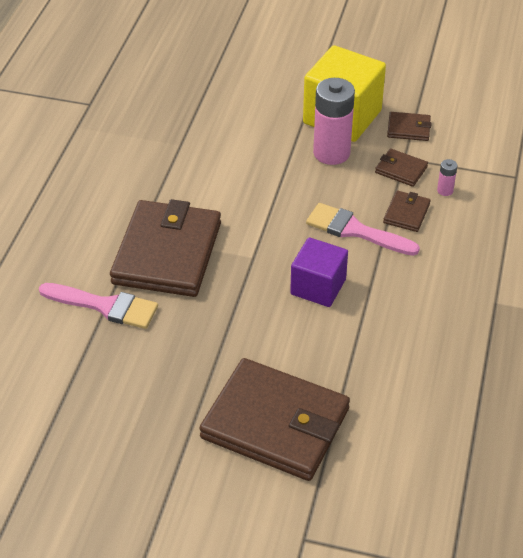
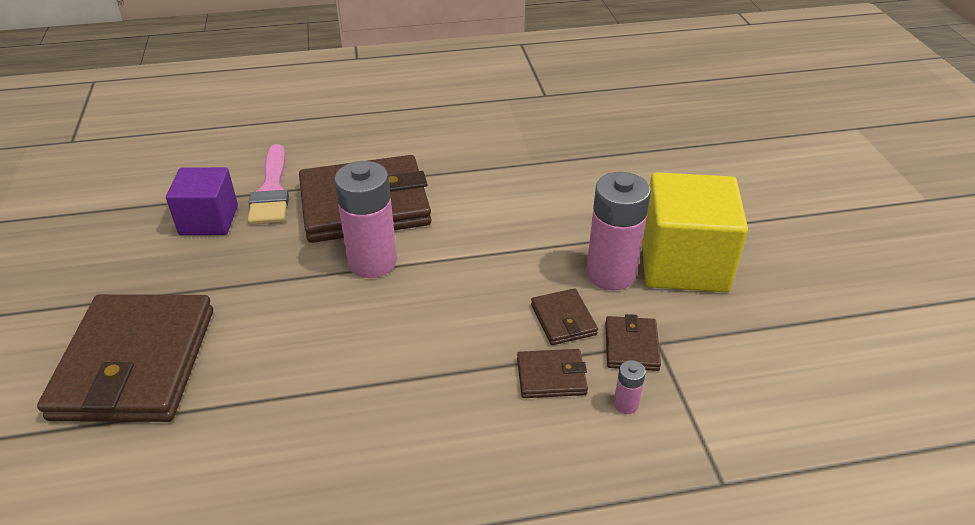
camera: 65 degrees right, 5 degrees down
(242, 266) = (372, 262): none -> pink battery
(318, 287) = (370, 332): purple cube -> purple cube (209, 220)
(355, 230) = (487, 336): pink brush -> none
(408, 128) = (718, 330): brown wallet -> brown wallet (563, 319)

